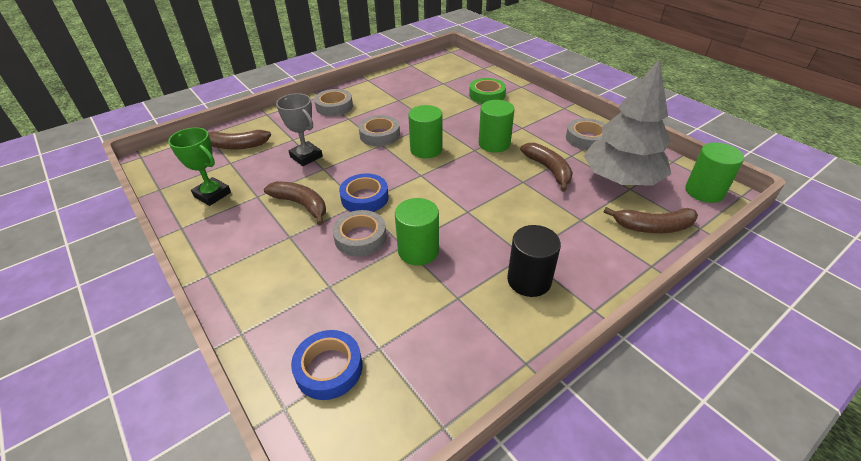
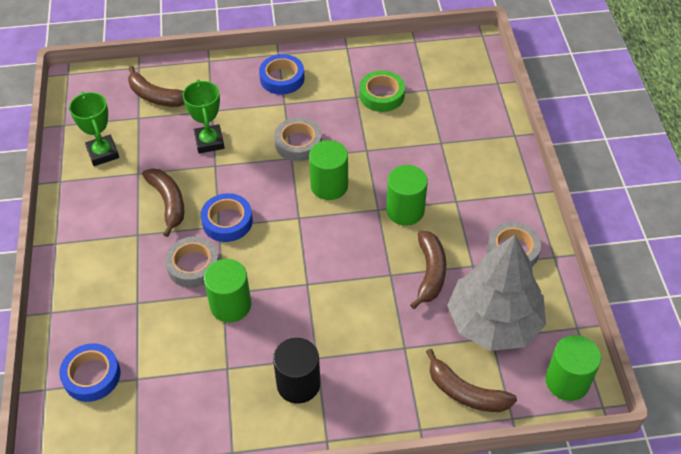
camera: 30 degrees right, 10 degrees up
(306, 157) = (209, 142): grey trophy -> green trophy
(334, 106) = (282, 78): grey tape -> blue tape
(487, 95) = (461, 132): green tape -> green tape (381, 95)

